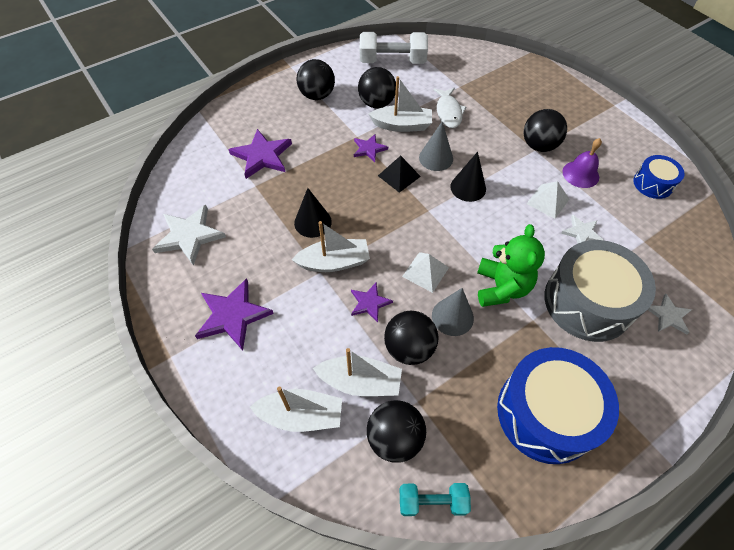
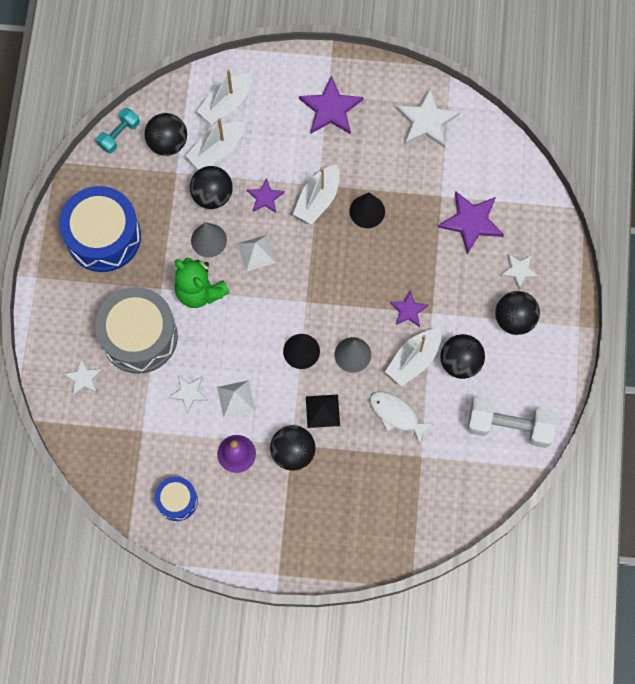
camera: 130 degrees right, 15 degrees up
(277, 112) = (519, 270): none -> white star
(392, 61) = (509, 426): white dumbbell -> white dumbbell turned 60 degrees clockwise
(399, 176) = (359, 309): black pyramid -> black pyramid (322, 411)

